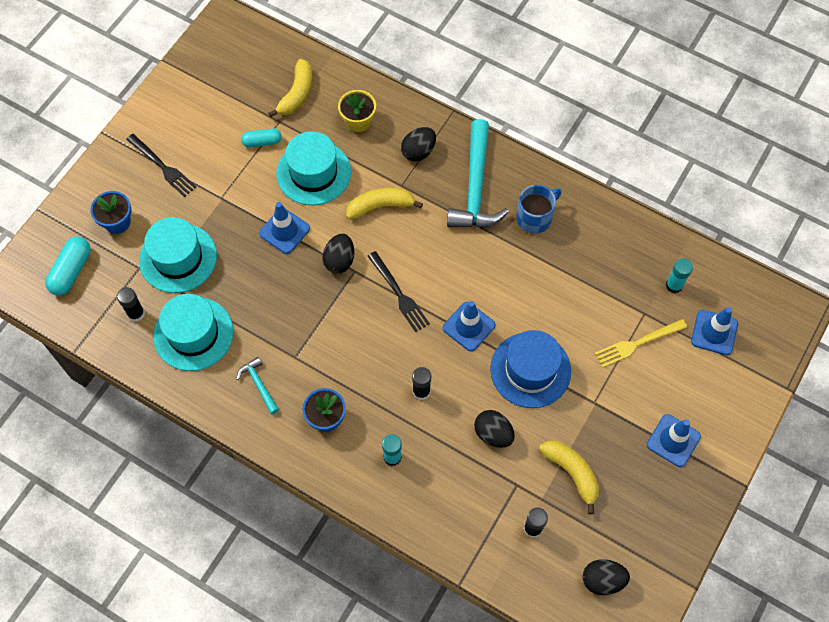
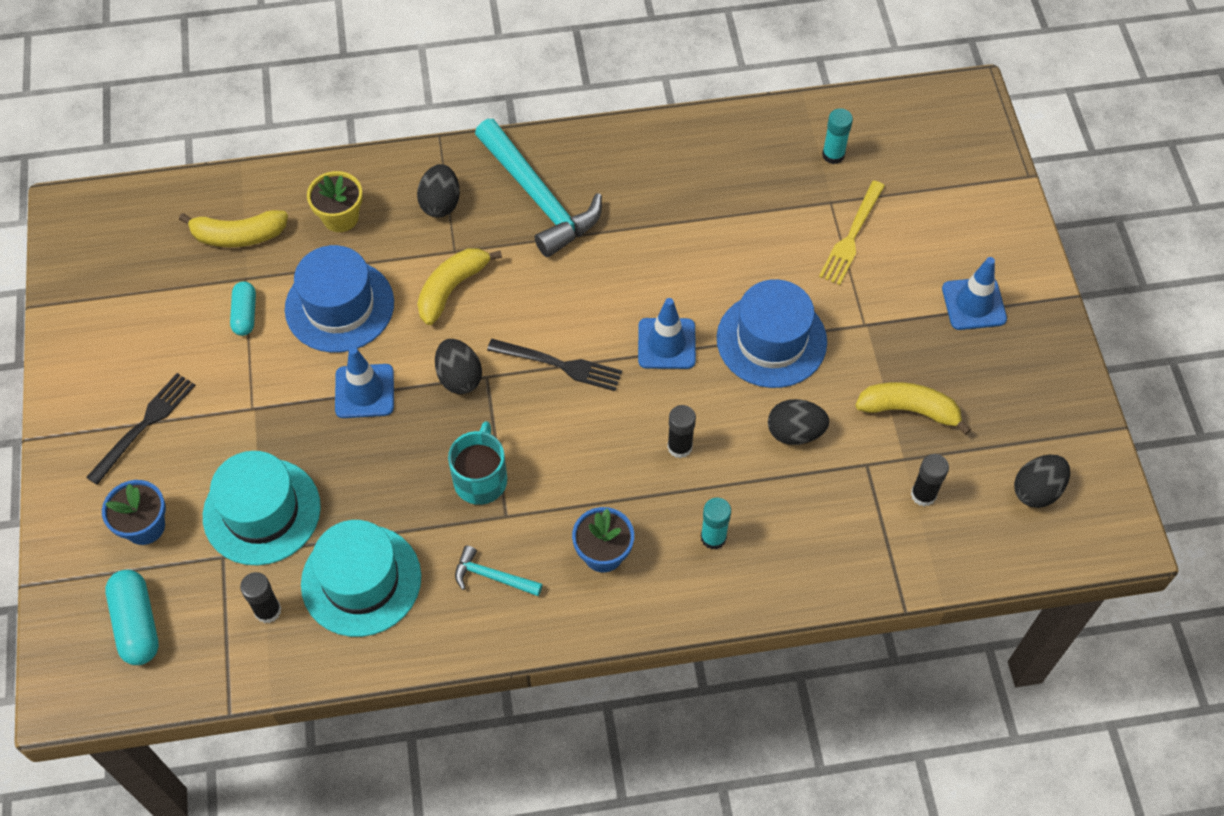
camera: 40 degrees left, 5 degrees down
(162, 167) = (144, 425): black fork -> black fork turned 60 degrees counterclockwise
(262, 142) = (245, 314): turquoise capsule -> turquoise capsule turned 45 degrees counterclockwise
(296, 94) = (238, 236): yellow banana -> yellow banana turned 105 degrees clockwise
(300, 326) = (481, 479): none -> turquoise mug
(313, 173) = (339, 306): turquoise hat -> blue hat
(535, 218) = (631, 185): blue mug -> none
(714, 332) = (913, 173): blue traffic cone -> none

